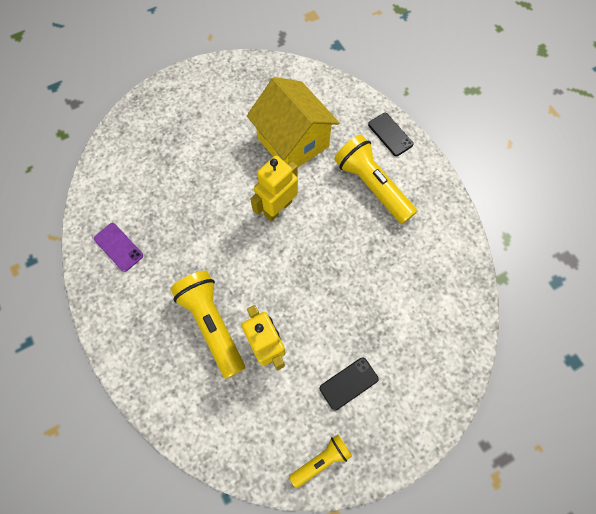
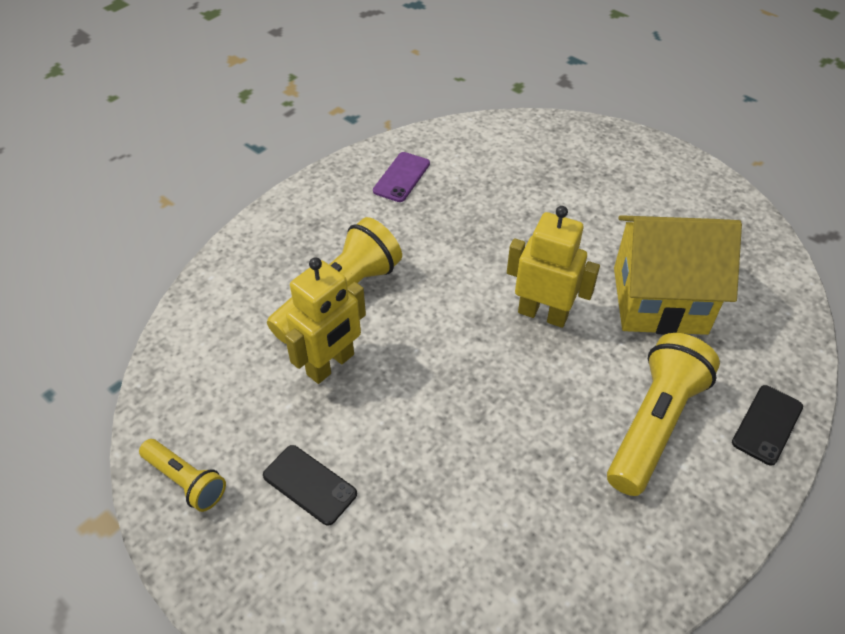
camera: 70 degrees right, 20 degrees down
(293, 142) = (659, 300): yellow house -> yellow house turned 60 degrees clockwise

